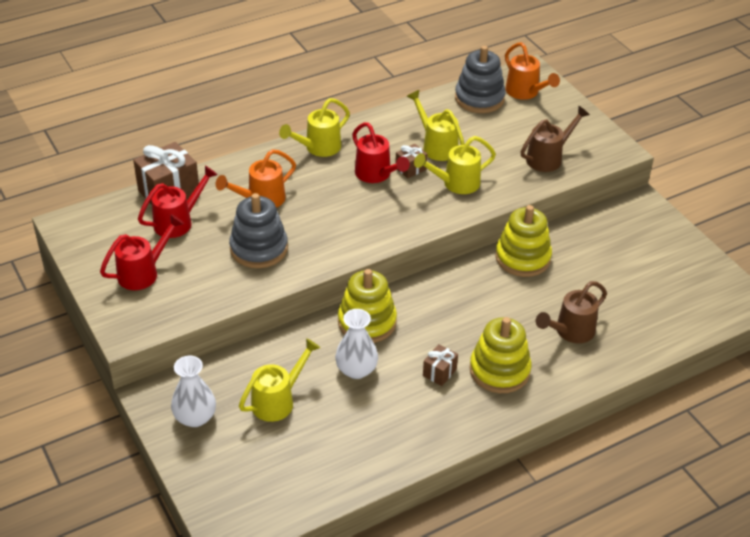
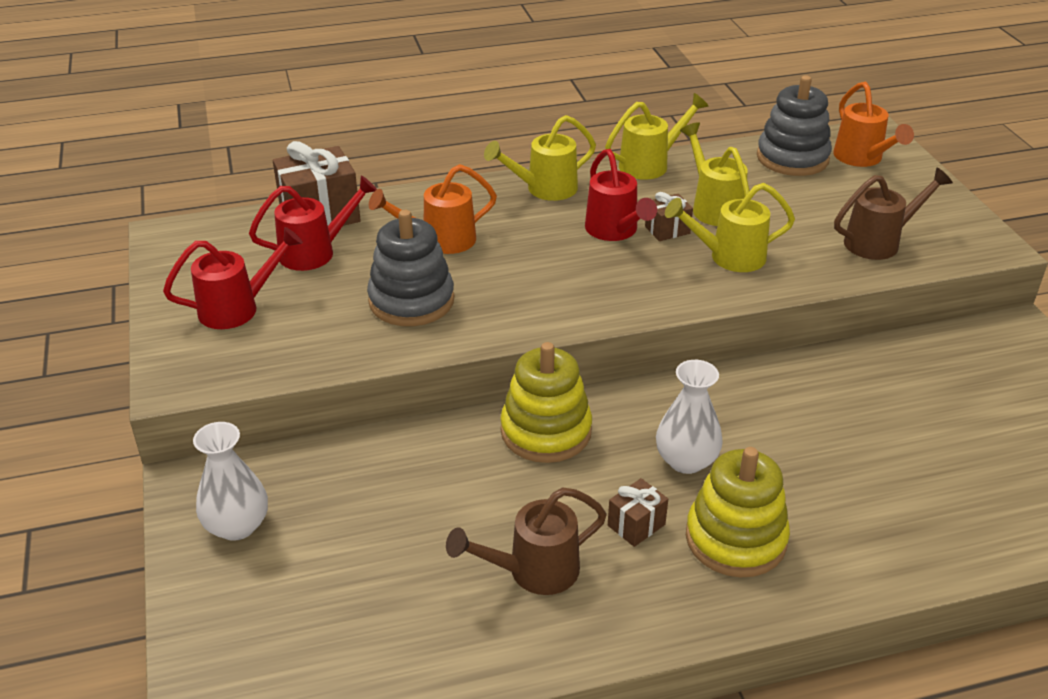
camera: 15 degrees right, 5 degrees down
(277, 401) = (369, 523): yellow watering can -> yellow watering can (649, 164)
(356, 370) = (506, 498): white vase -> white vase (686, 460)
(522, 258) = (813, 378): yellow stacking toy -> none
(571, 331) = (869, 498): brown watering can -> brown watering can (534, 571)

